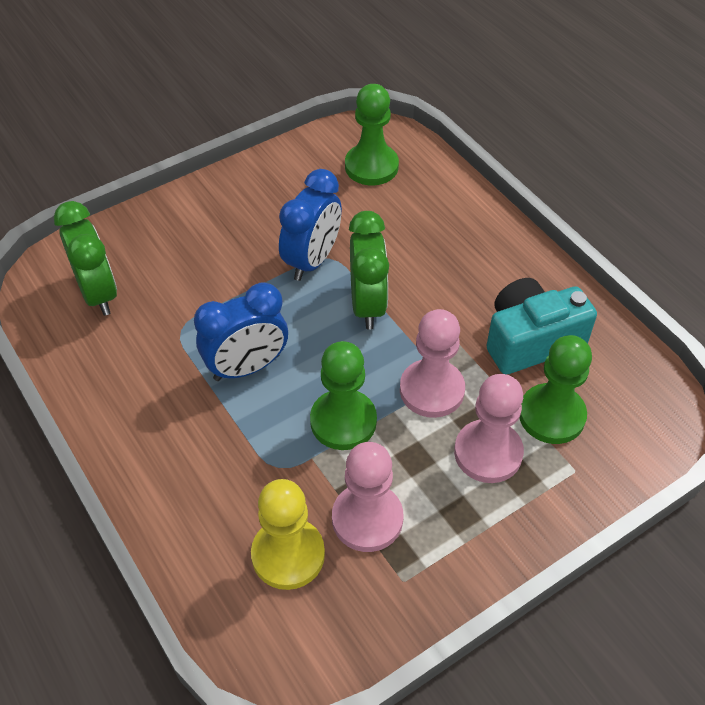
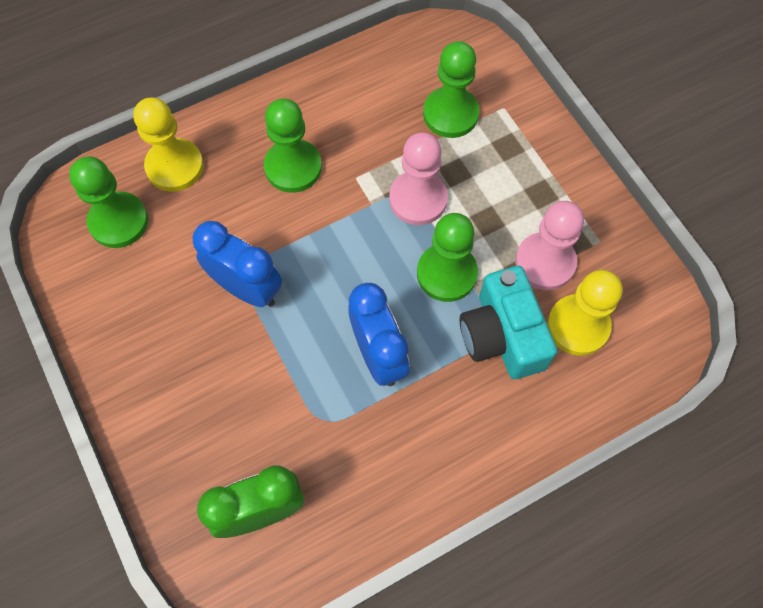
camera: 85 degrees left, 15 degrees up
(367, 305) = (313, 242): green clock -> none
(435, 195) = (175, 166): none -> yellow pawn
(451, 281) = (293, 167): none -> green pawn
(488, 453) = (485, 165): pink pawn -> none
(531, 340) = (371, 115): turquoise camera -> turquoise camera (502, 335)

